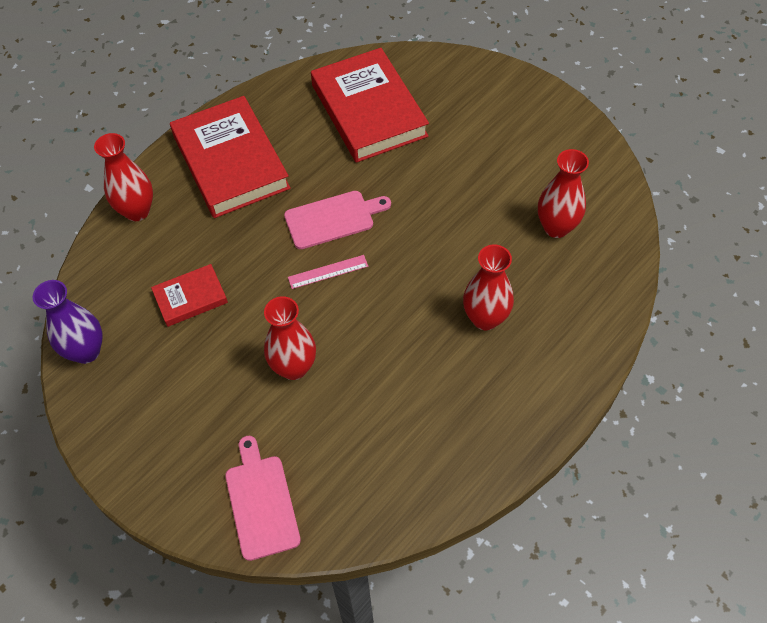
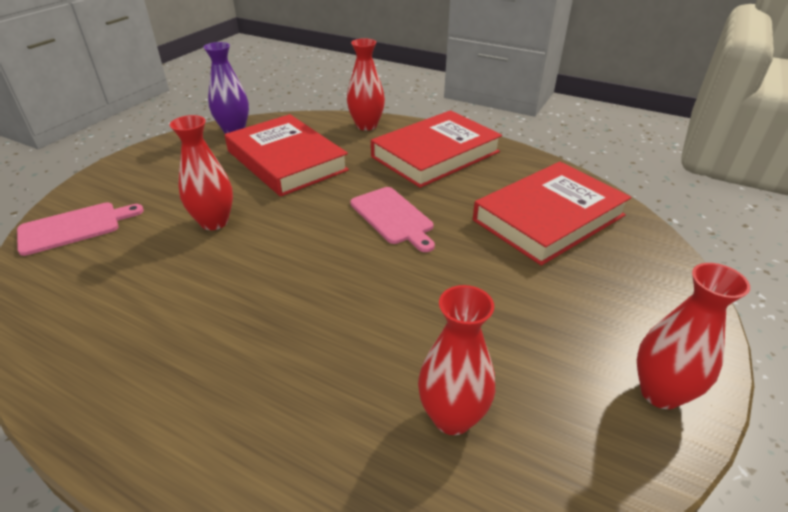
camera: 75 degrees right, 20 degrees down
(190, 298) = (286, 160): red book -> red book, size x2.02
(328, 272) = (327, 224): pink ruler -> none
(485, 318) = (279, 355): red vase -> red vase (660, 393)

